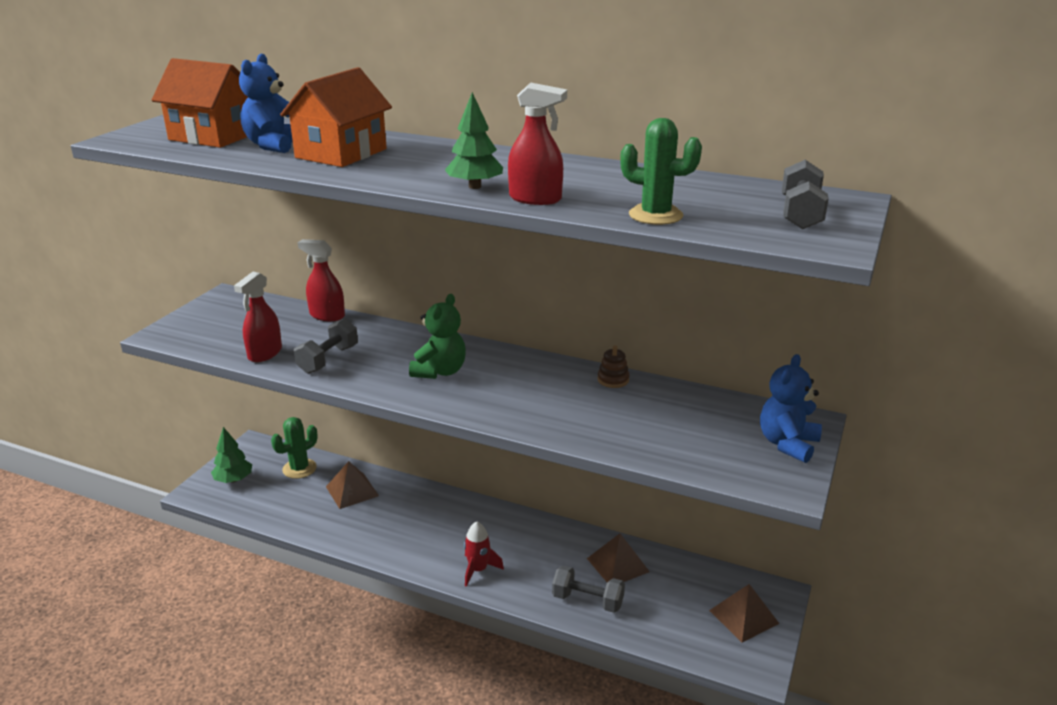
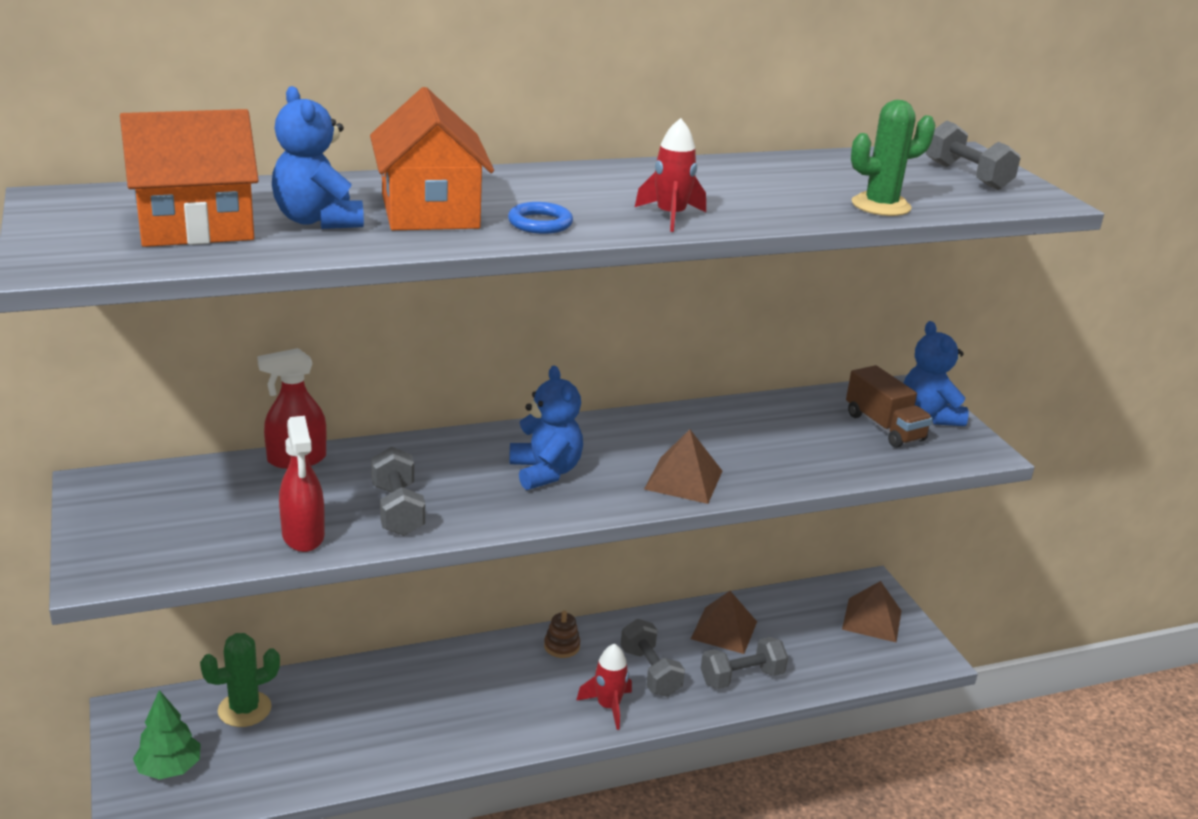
camera: 45 degrees left, 0 degrees up
(299, 469) = (244, 709): green cactus -> green cactus turned 60 degrees clockwise
(352, 491) = (353, 700): brown pyramid -> brown pyramid (683, 479)
(383, 172) = (540, 223): none -> blue ring
(440, 371) = (545, 472): green teddy bear -> blue teddy bear
(475, 186) = (670, 216): green tree -> red rocket
(531, 564) = (650, 672): none -> grey dumbbell
(535, 199) = (755, 215): red spray bottle -> none
(613, 380) = (716, 413): brown stacking toy -> brown stacking toy (561, 646)
(731, 436) = (884, 427): none -> brown truck

